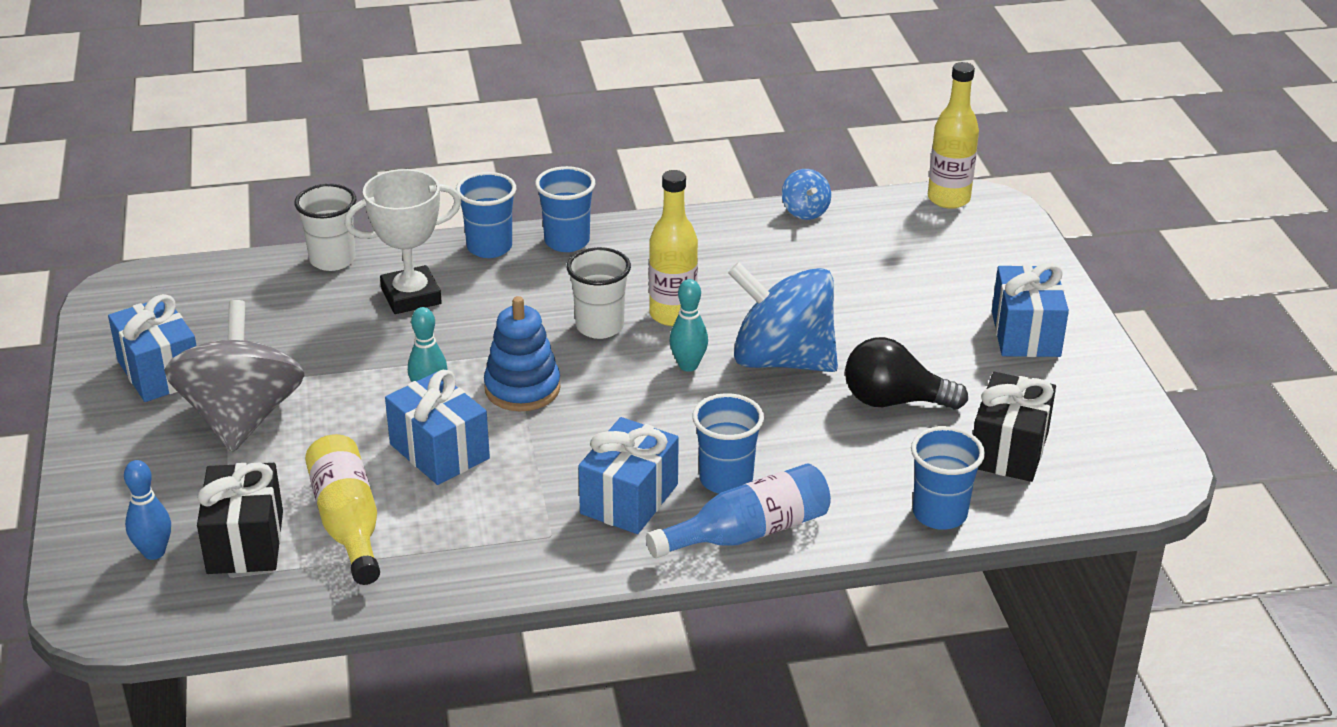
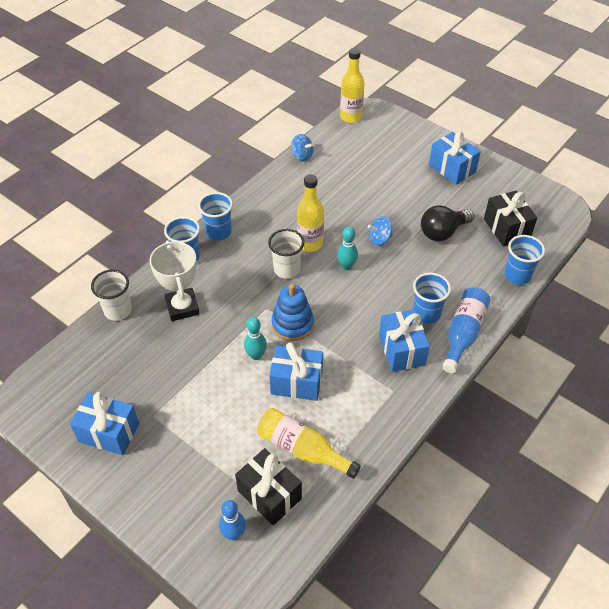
camera: 40 degrees left, 15 degrees up
(242, 417) = (183, 429): grey spinning top -> none
(411, 296) = (182, 307): white trophy -> white trophy turned 45 degrees counterclockwise
(782, 360) = (379, 239): blue spinning top -> blue spinning top, size x0.44

